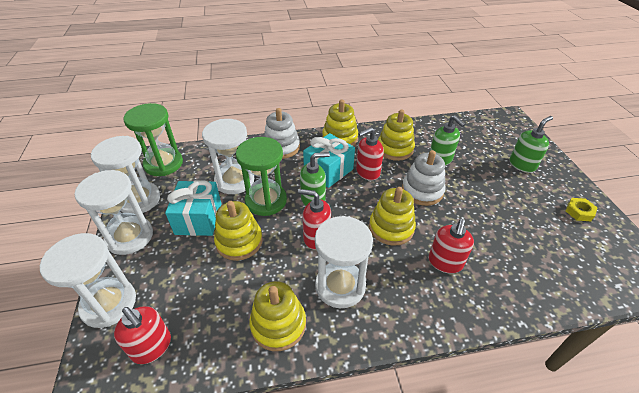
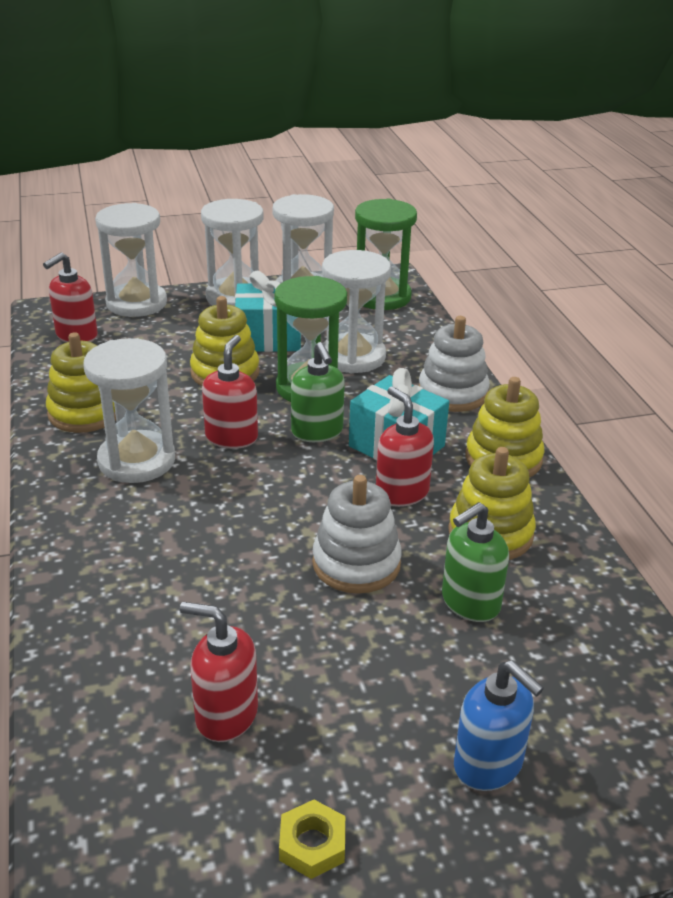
camera: 85 degrees right, 10 degrees down
(391, 228) = (252, 516): yellow stacking toy -> none
(445, 262) = (169, 575): red soap dispenser -> red soap dispenser (226, 715)
(522, 165) = (488, 765): green soap dispenser -> blue soap dispenser

